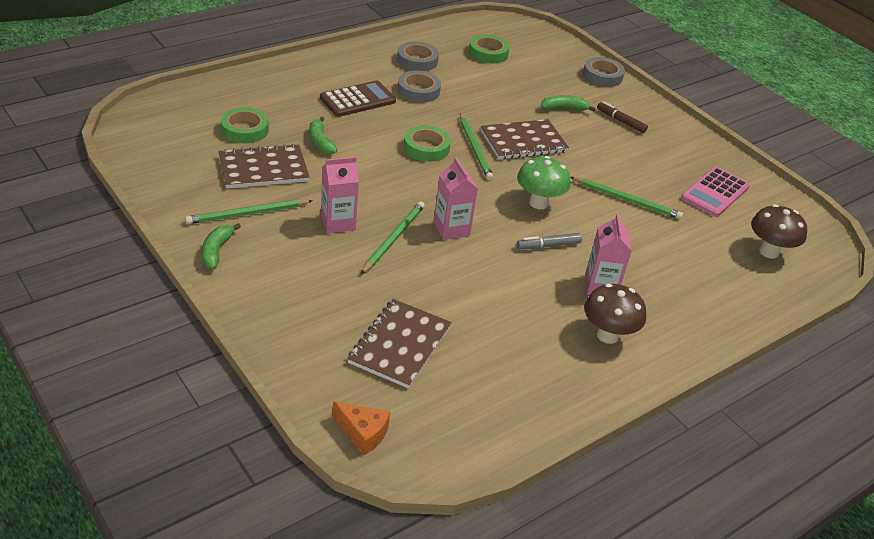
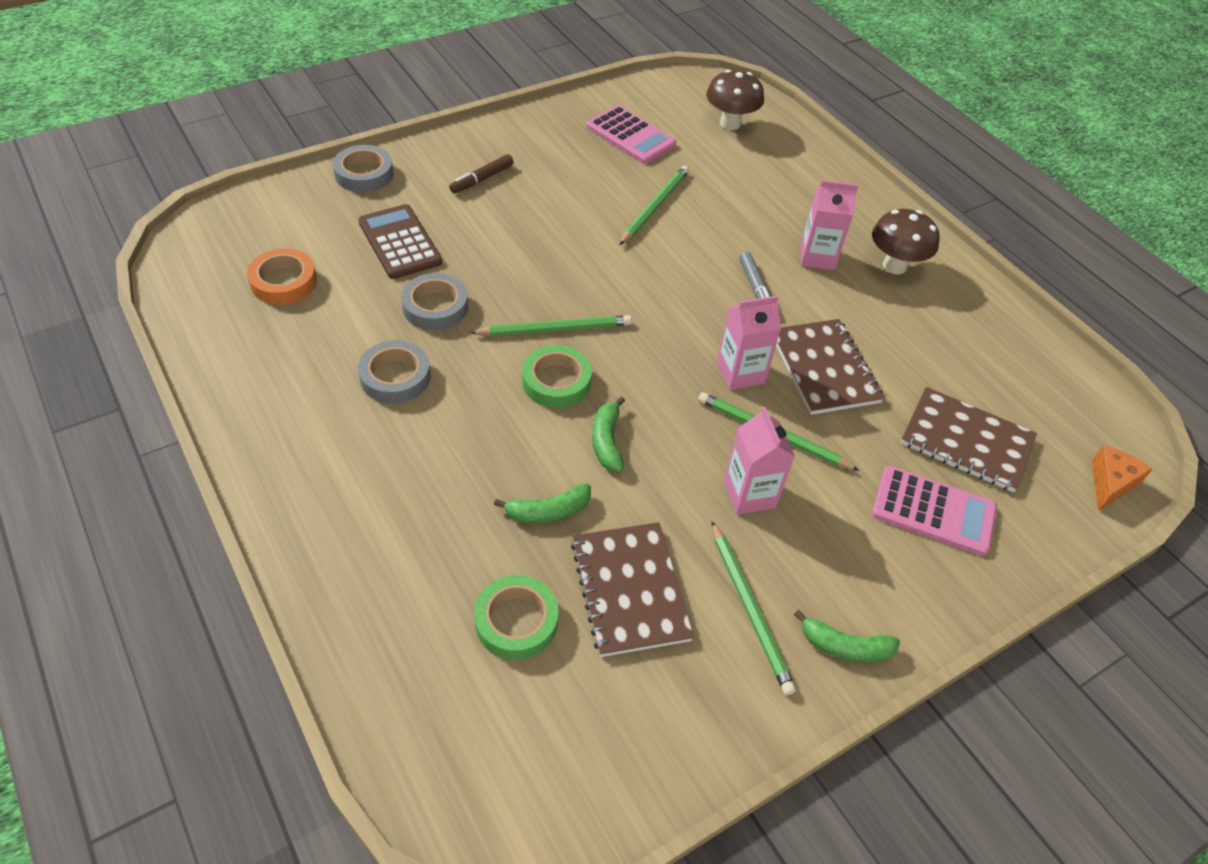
camera: 85 degrees left, 10 degrees up
(327, 312) = (933, 511): none -> pink calculator
(357, 100) = (421, 457): brown calculator -> brown calculator (400, 242)
(417, 60) = (298, 370): grey tape -> grey tape (435, 307)
(488, 53) = (283, 282): green tape -> orange tape
(523, 141) = (534, 277): brown notebook -> brown notebook (824, 368)
(538, 203) = (672, 283): green mushroom -> none
(564, 109) = (450, 225): green banana -> green banana (607, 441)

